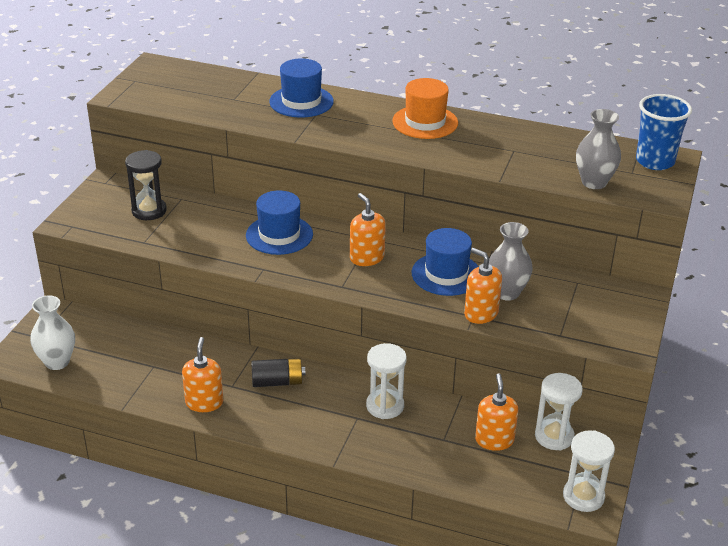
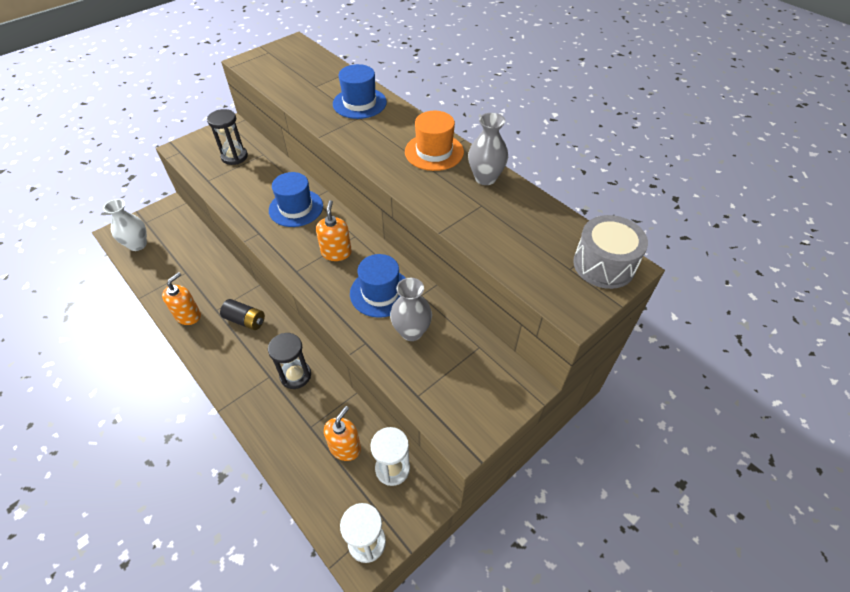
camera: 30 degrees right, 15 degrees up
(385, 406) = (295, 375): white hourglass -> black hourglass
(481, 313) = (373, 343): orange soap dispenser -> none
(594, 182) = (522, 266): grey vase -> grey vase (485, 178)
(655, 161) = (603, 265): blue cup -> grey drum

